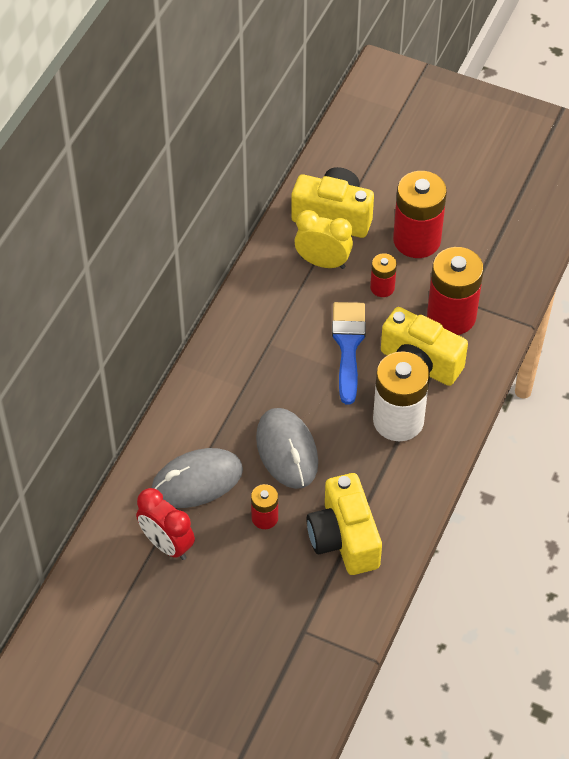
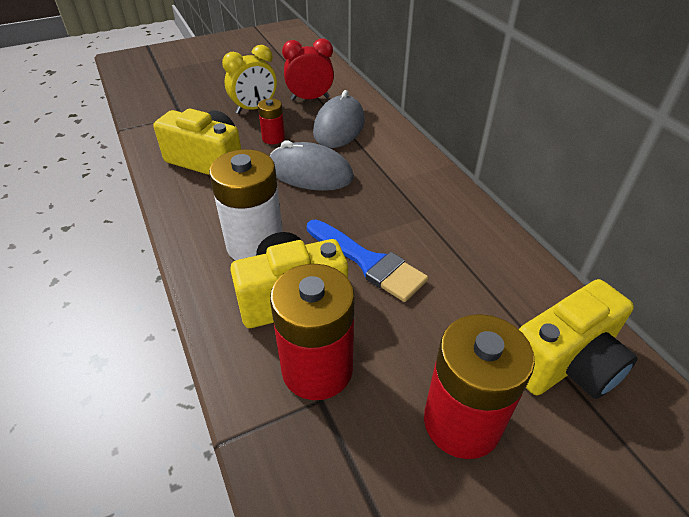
camera: 130 degrees right, 10 degrees down
(323, 262) = (494, 308): yellow clock -> yellow clock (254, 109)
(382, 287) = (415, 335): red battery -> none

